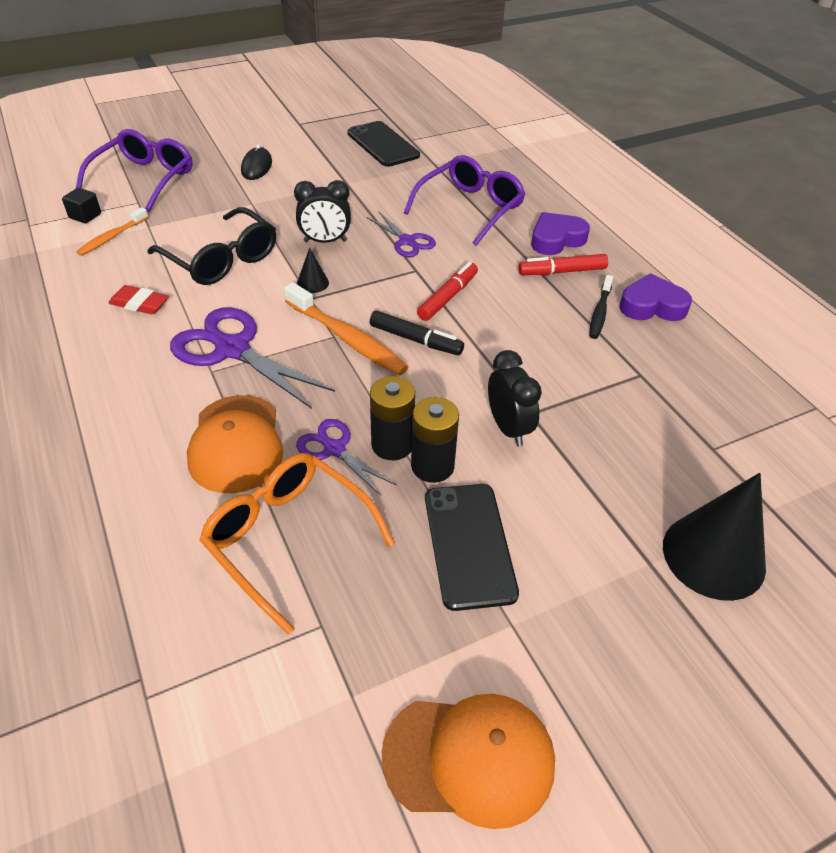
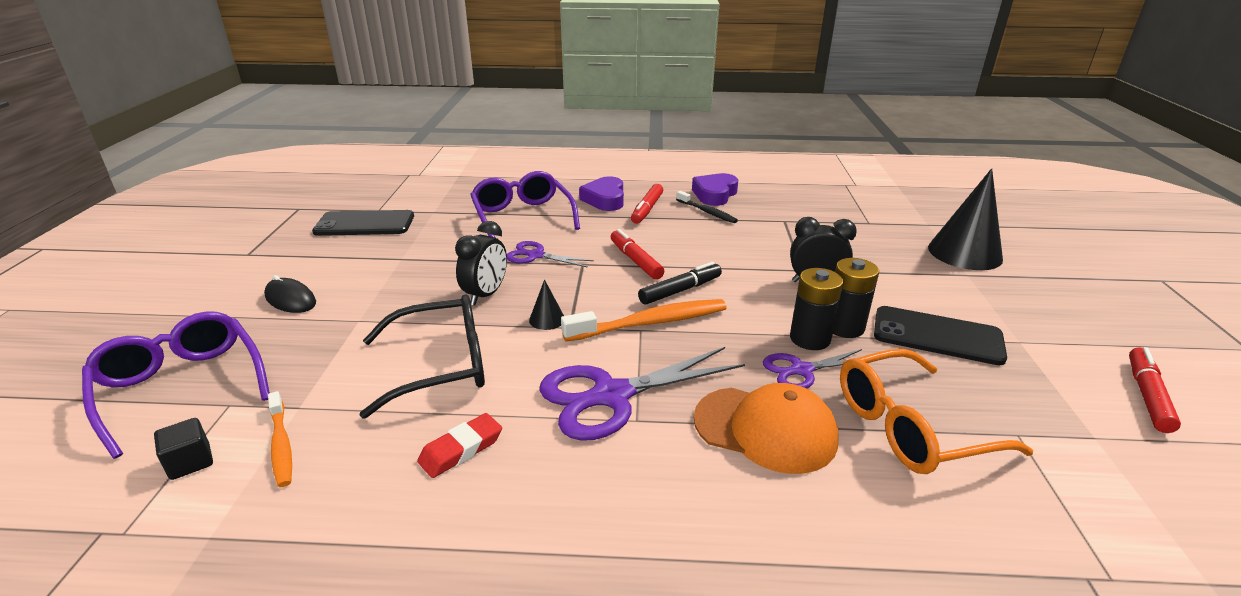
camera: 60 degrees left, 15 degrees down
(407, 241) = (536, 256): purple scissors -> purple scissors turned 150 degrees counterclockwise
(469, 758) = (1147, 395): orange cap -> red marker

